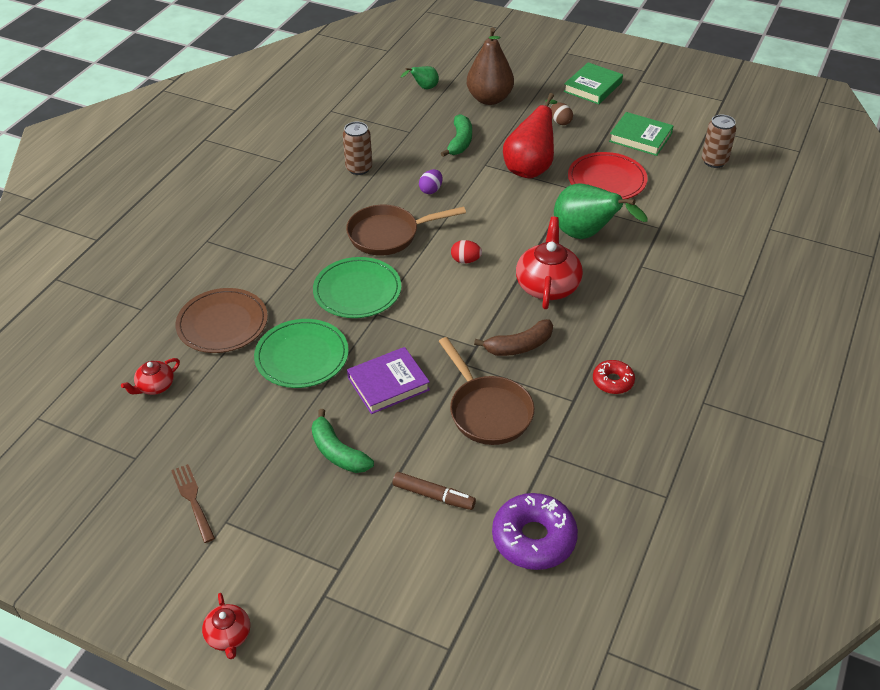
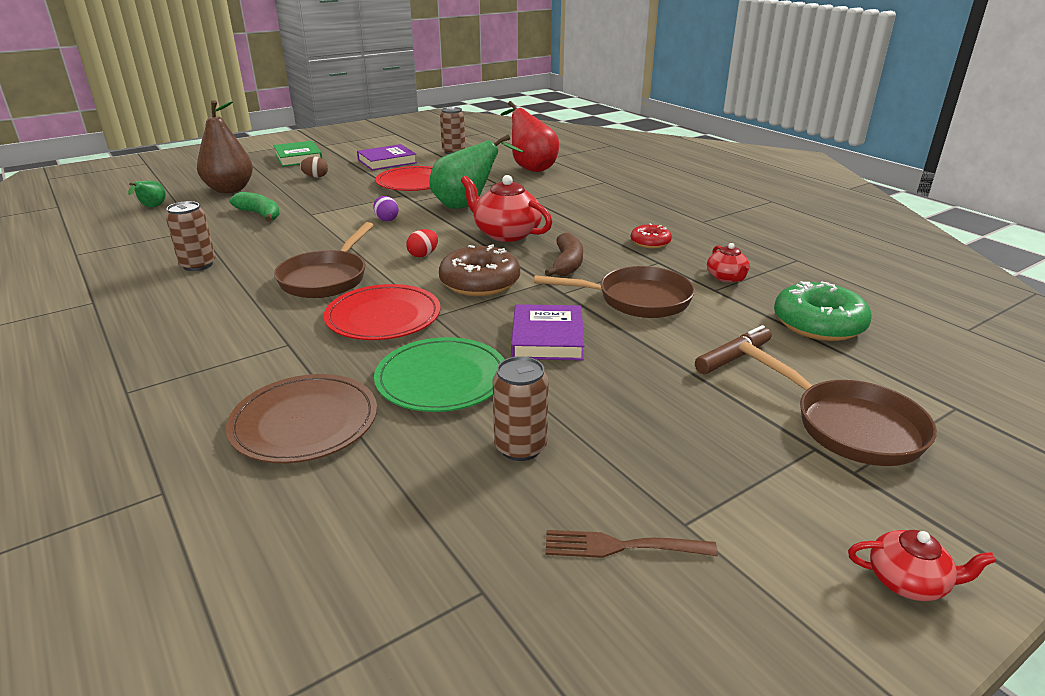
camera: 60 degrees left, 15 degrees down
(155, 386) = (348, 523): red teapot -> red teapot (726, 277)
(253, 424) = (520, 447): none -> brown can
(337, 452) = (624, 397): green banana -> none
(357, 291) = (383, 316): green plate -> red plate
(380, 585) = (850, 426): none -> brown pan
(431, 190) = (300, 243): purple egg -> purple egg (386, 219)
(445, 312) = (480, 282): none -> brown donut
(530, 167) = (349, 200): red pear -> red pear (530, 168)
(533, 538) = (818, 324): purple donut -> green donut
(640, 137) = (387, 161): green book -> purple book

